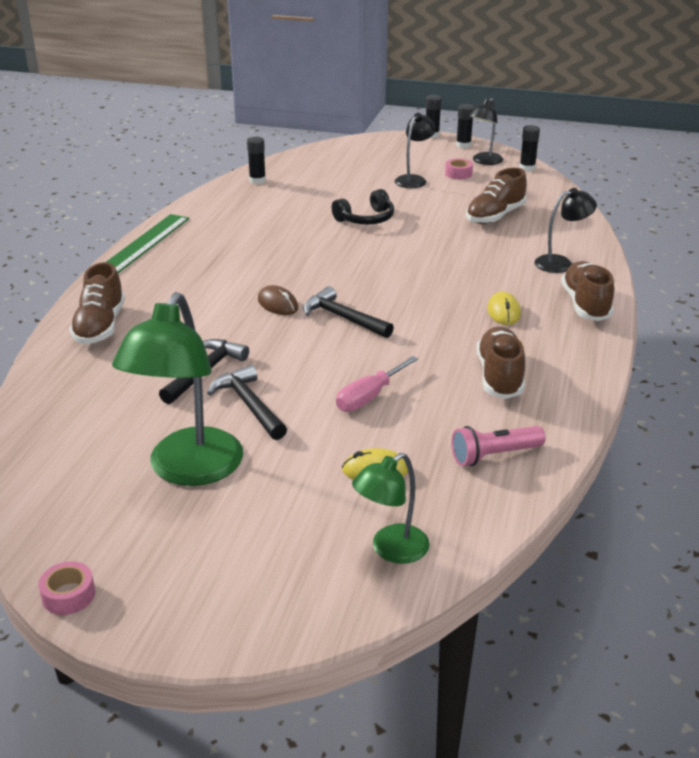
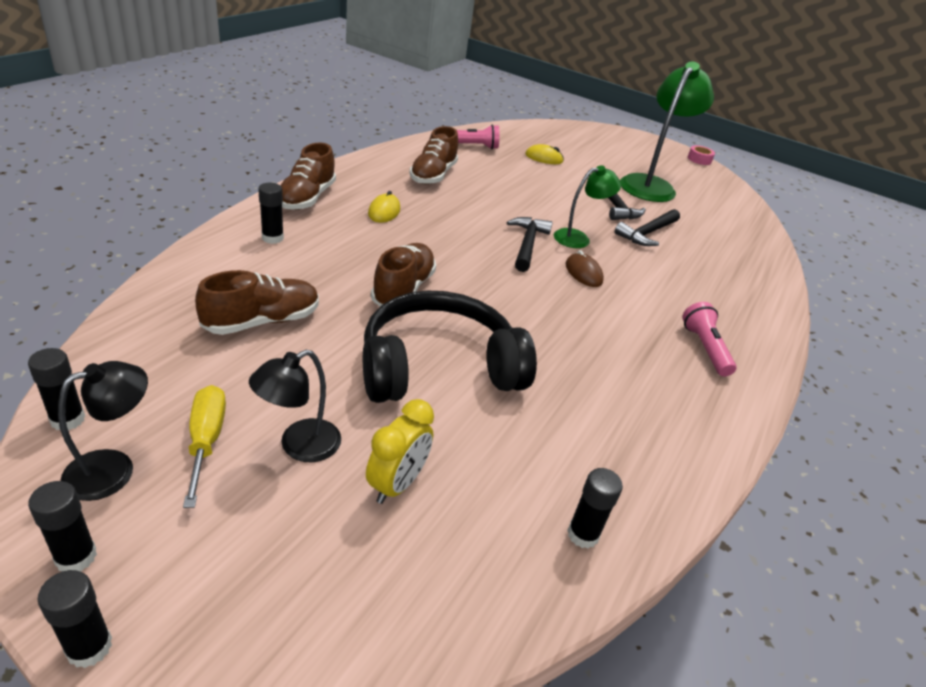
camera: 170 degrees left, 5 degrees up
(100, 326) = (747, 295): brown shoe -> brown shoe (403, 289)
(144, 243) = (744, 404): green ruler -> none
(165, 270) = (704, 348): none -> pink flashlight
(343, 318) = (527, 244): black hammer -> black hammer turned 135 degrees counterclockwise
(356, 178) = (397, 484): none -> yellow clock
(366, 219) = (439, 367): black headphones -> black headphones, size x1.89
(369, 397) = (531, 188): pink screwdriver -> none
(391, 550) = (549, 134): green lamp -> green lamp (578, 238)
(458, 174) = (206, 440): pink tape -> yellow screwdriver
(561, 263) = (272, 238): black lamp -> black glue stick

